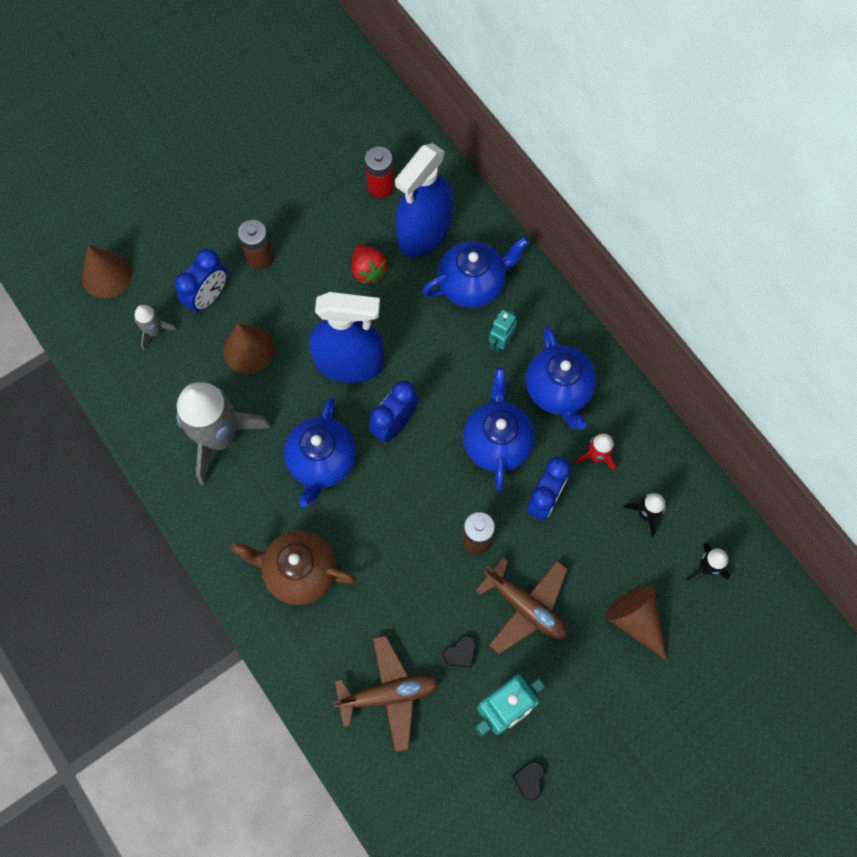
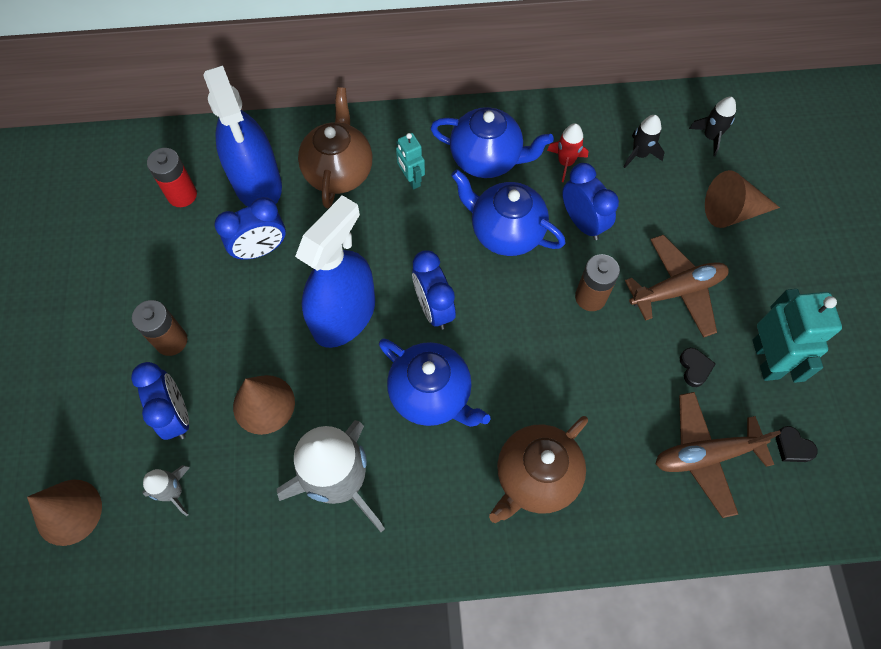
camera: 60 degrees left, 5 degrees down
(368, 271) = (261, 250): red strawberry -> blue clock
(388, 694) = (705, 455): brown plane -> brown plane turned 120 degrees counterclockwise
(473, 284) = (339, 171): blue teapot -> brown teapot
(529, 779) = (842, 372): black heart -> black heart (792, 447)

